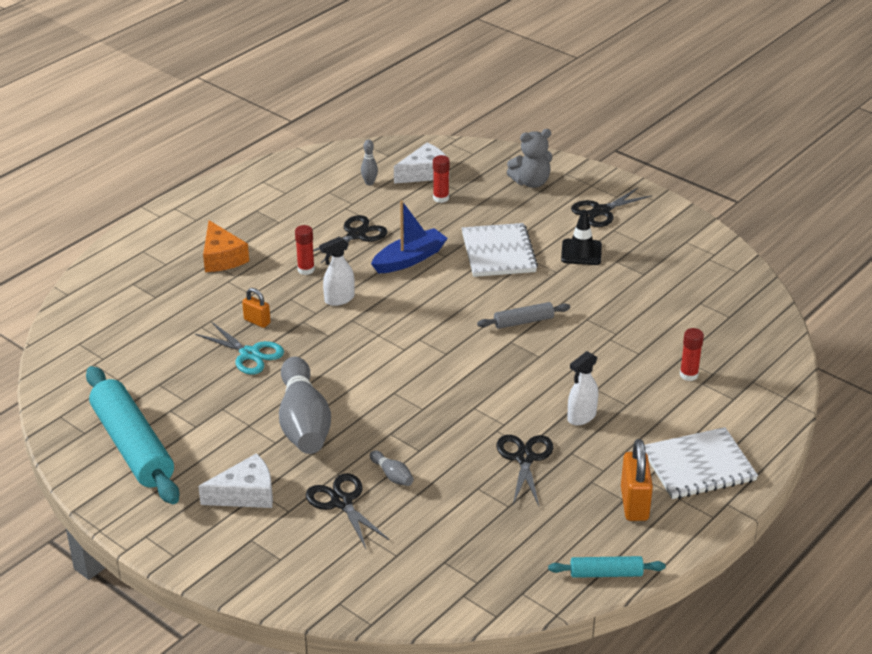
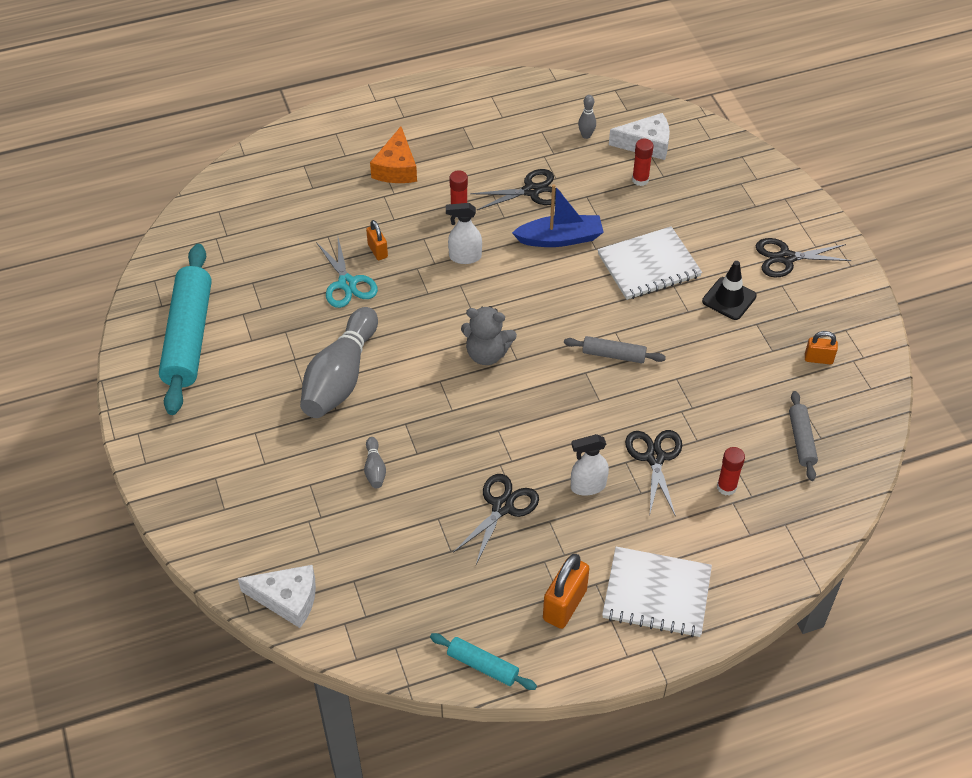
camera: 30 degrees right, 15 degrees up
(246, 494) = (243, 429): white cheese -> white cheese (287, 599)
(342, 502) = (313, 476): black scissors -> black scissors (655, 458)
(498, 252) = (649, 265): white notebook -> white notebook turned 45 degrees clockwise
(531, 182) = (741, 195): grey teddy bear -> grey teddy bear (487, 354)
(683, 267) = (818, 359): none -> orange padlock
(717, 323) = (801, 440): none -> grey rolling pin

